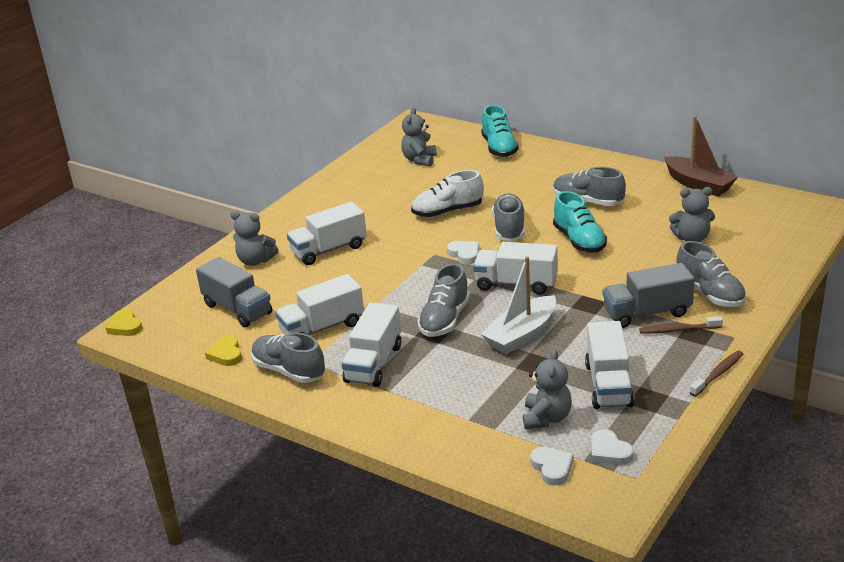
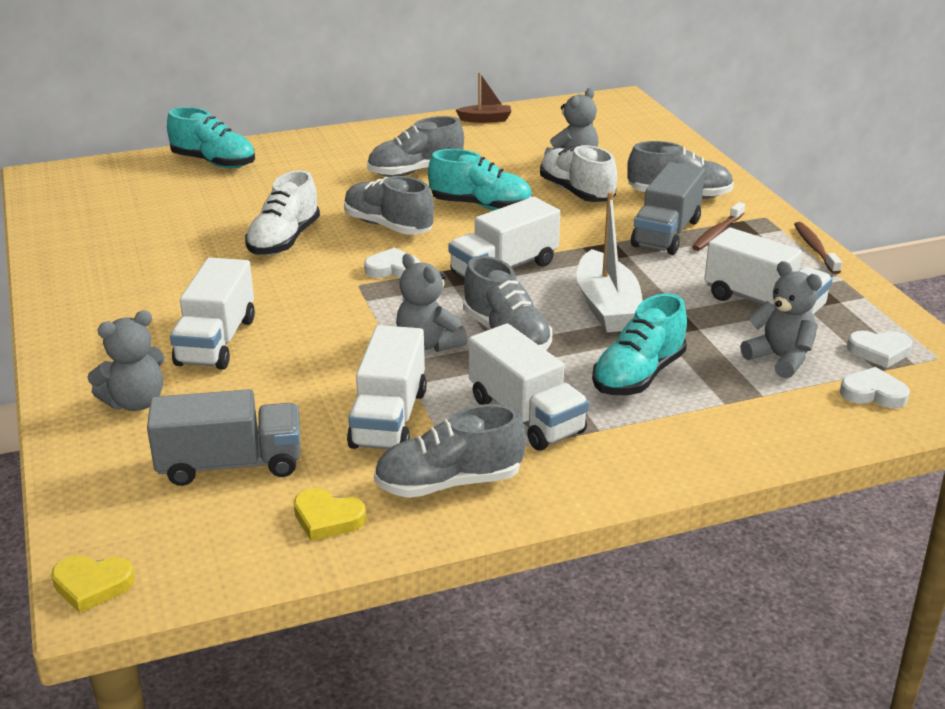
camera: 55 degrees left, 0 degrees up
(419, 160) = (136, 208): grey teddy bear -> grey teddy bear (428, 344)
(459, 379) = (638, 375): none -> turquoise shoe
(650, 260) = (576, 192): none -> white shoe
(698, 184) = (485, 119): brown boat -> brown boat, size x0.55

